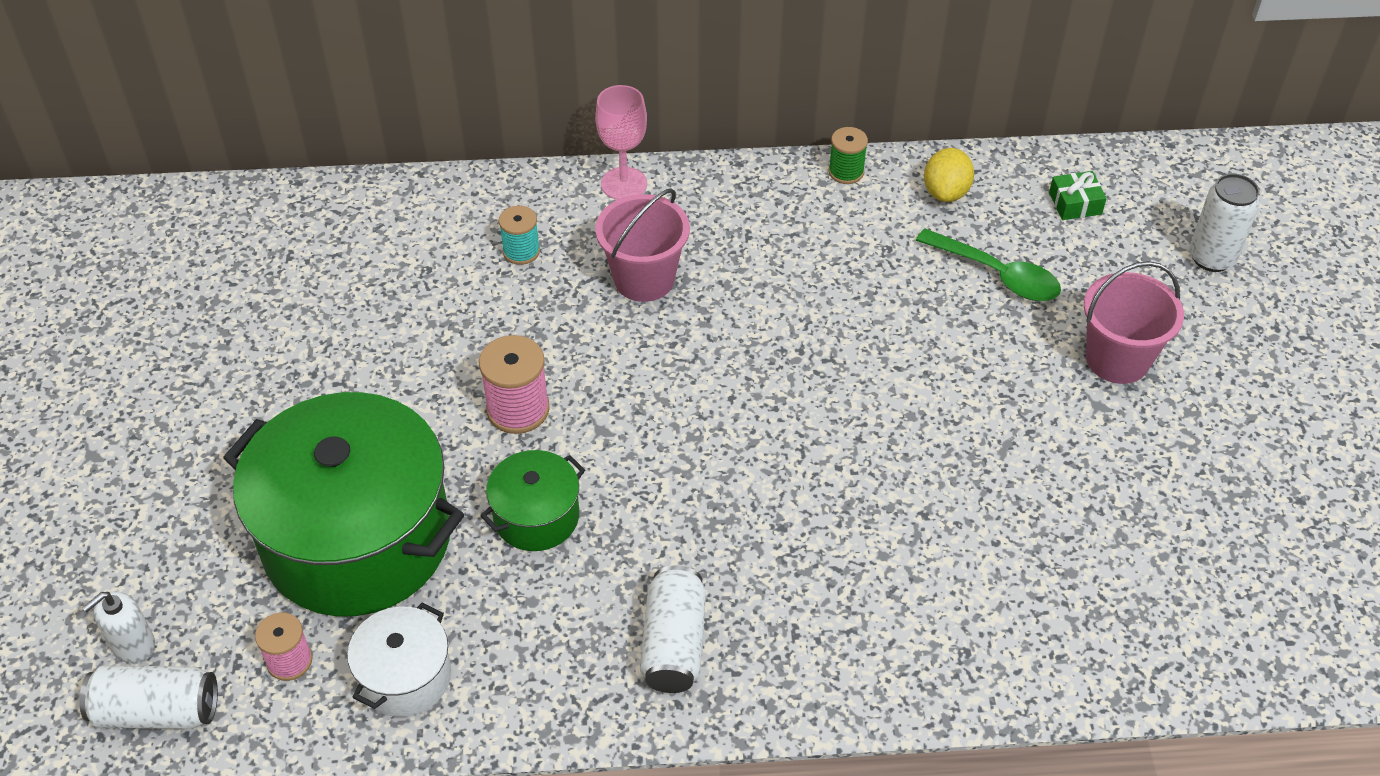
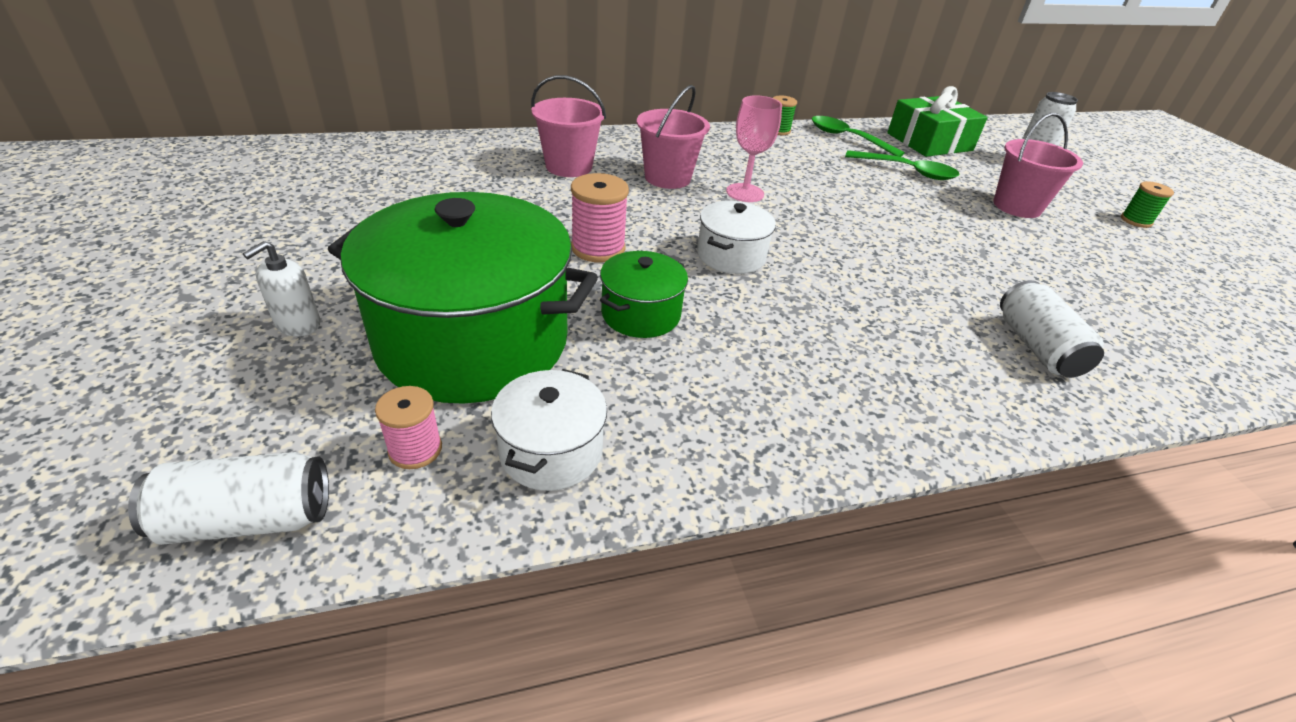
camera: 15 degrees left, 10 degrees down
(133, 645) = (220, 452): white soap dispenser -> white soap dispenser (298, 324)
(521, 251) = (569, 167): turquoise spool -> pink bucket
(624, 184) = (631, 136): pink goblet -> pink goblet (745, 193)
(671, 432) = (731, 256): none -> white pot
(673, 643) = (810, 396): white can -> white can (1037, 347)
(946, 192) = (847, 138): yellow lemon -> green spoon
(1075, 203) = (929, 142): green gift -> green gift, size x2.21
(1283, 398) = (1136, 221): none -> green spool

